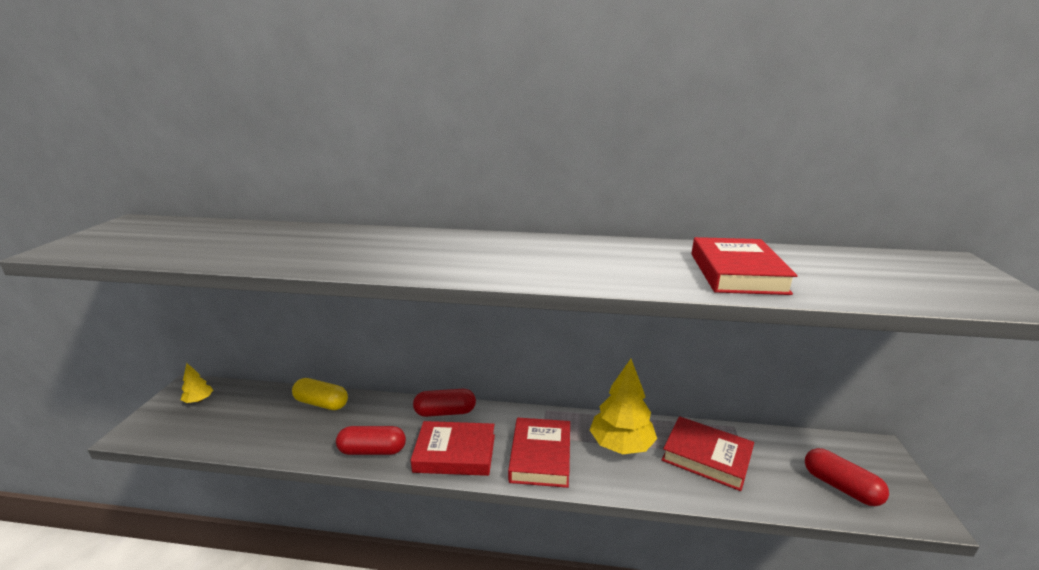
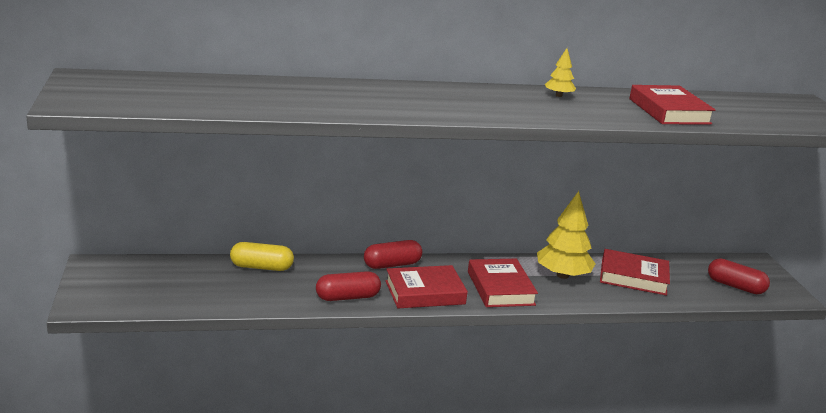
camera: 20 degrees left, 0 degrees up
(199, 400) = (123, 274): yellow tree -> yellow tree (558, 95)

